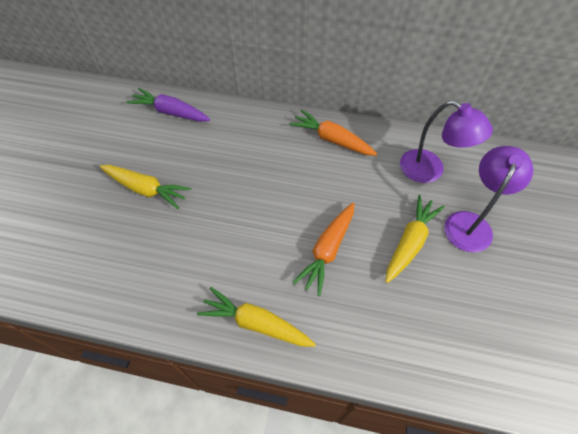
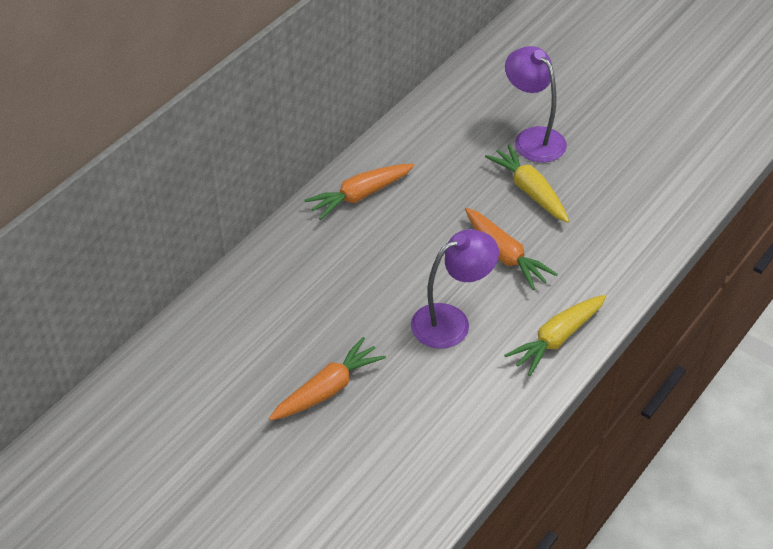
camera: 65 degrees left, 10 degrees down
(146, 189) = (327, 389): yellow carrot -> orange carrot
(171, 112) = (208, 332): purple carrot -> none
(430, 171) = (453, 137): purple lamp -> purple lamp (451, 321)

